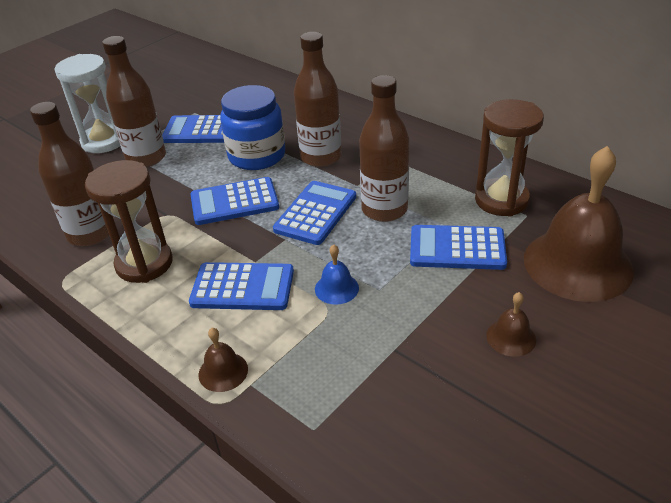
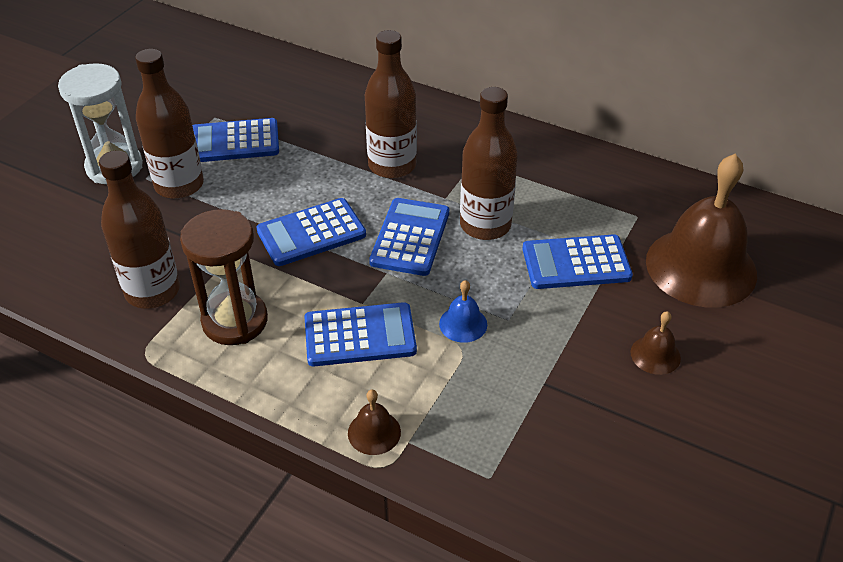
camera: 15 degrees left, 5 degrees up
(257, 156) = (315, 170): blue jar -> none
(501, 200) = (607, 201): brown hourglass -> none

